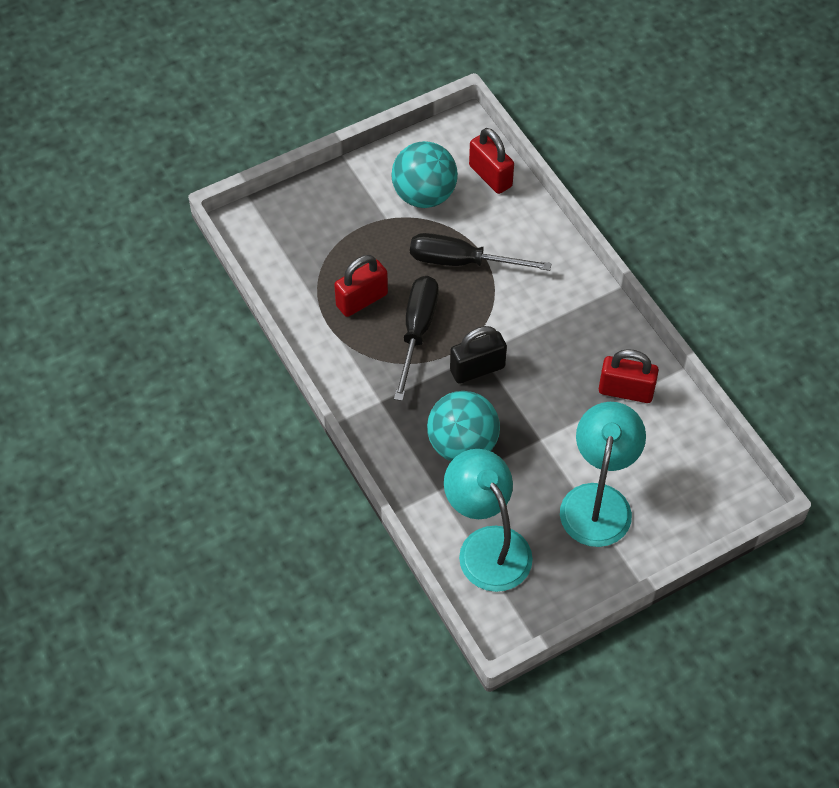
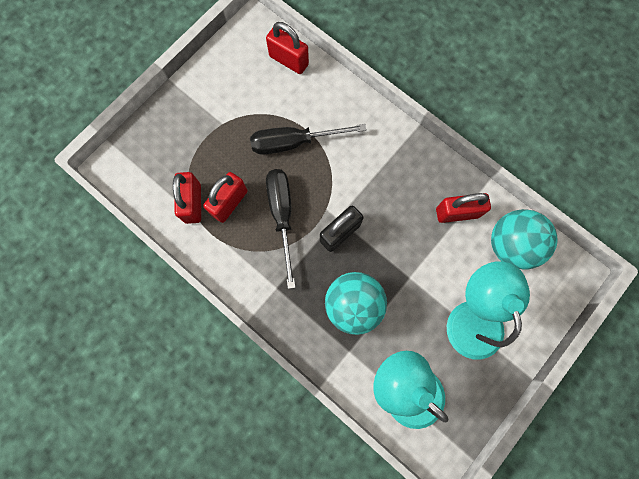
camera: 20 degrees left, 20 degrees up
(320, 288) = (193, 203): none -> red padlock
(424, 195) = (244, 94): turquoise ball -> turquoise ball (510, 245)

